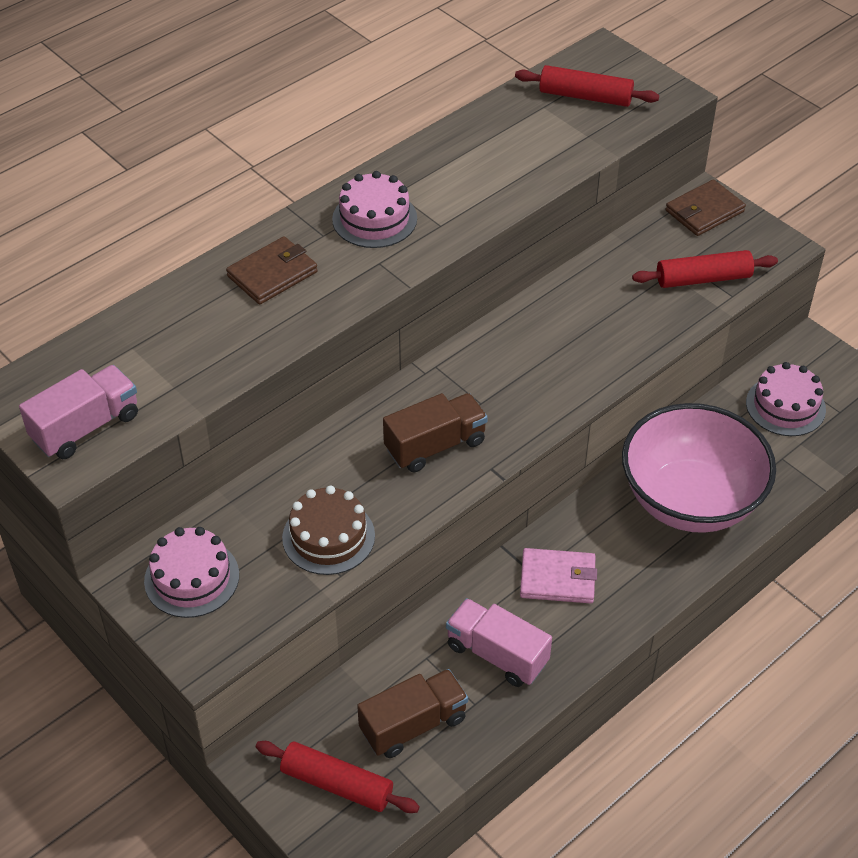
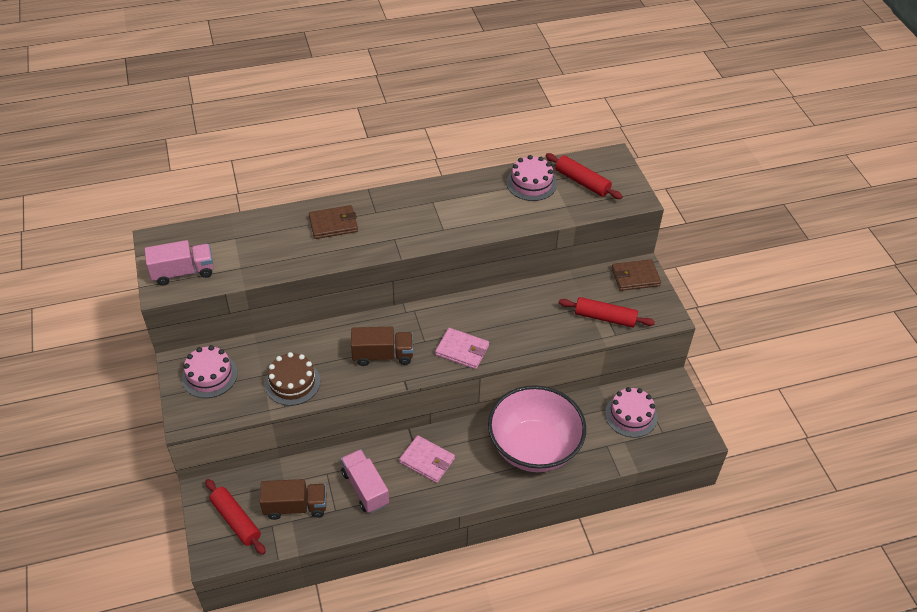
camera: 25 degrees right, 0 degrees up
(374, 219) = (410, 212): pink cake -> pink cake (531, 183)
(543, 395) = (462, 350): none -> pink wallet

